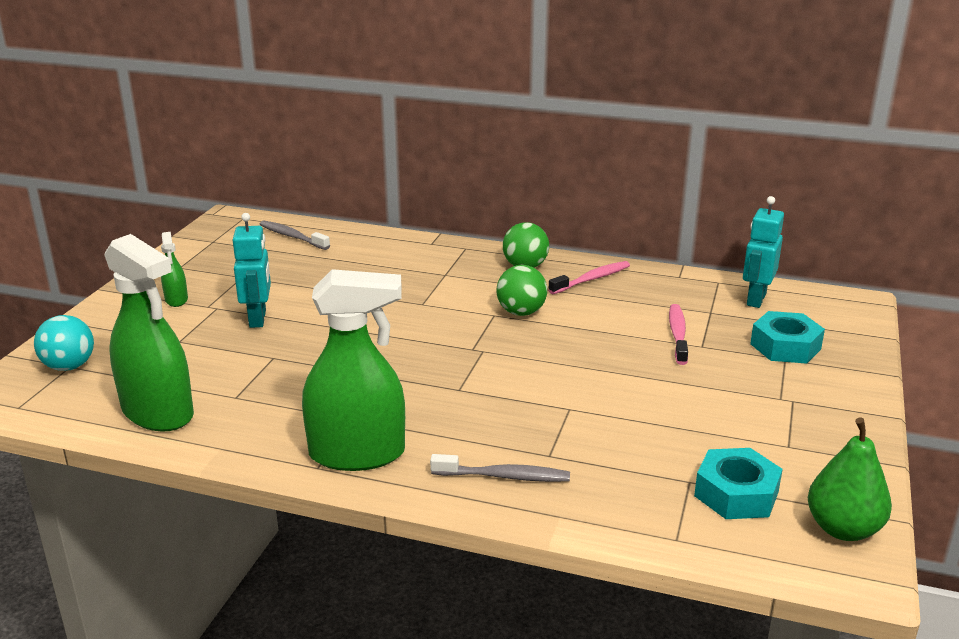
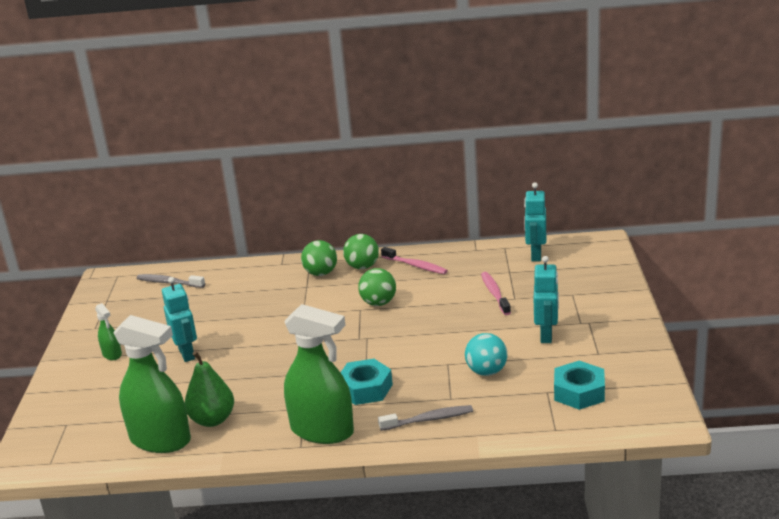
camera: 15 degrees left, 0 degrees up
(69, 366) = (66, 424): turquoise ball -> turquoise ball (486, 371)
(357, 454) = (322, 430): green spray bottle -> green spray bottle turned 45 degrees clockwise
(471, 263) = (321, 273): none -> green ball
(592, 279) = (415, 266): pink toothbrush -> pink toothbrush turned 90 degrees clockwise
(724, 404) = (547, 335): none -> turquoise robot
(785, 346) = (569, 285): turquoise nut -> turquoise nut (365, 389)
(843, 529) = (650, 397): green pear -> green pear (212, 420)

